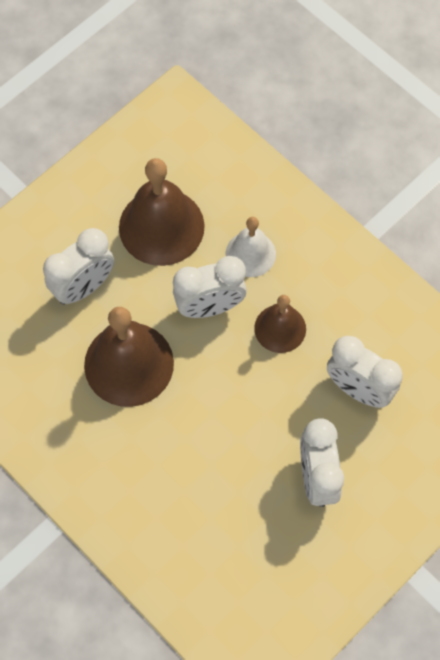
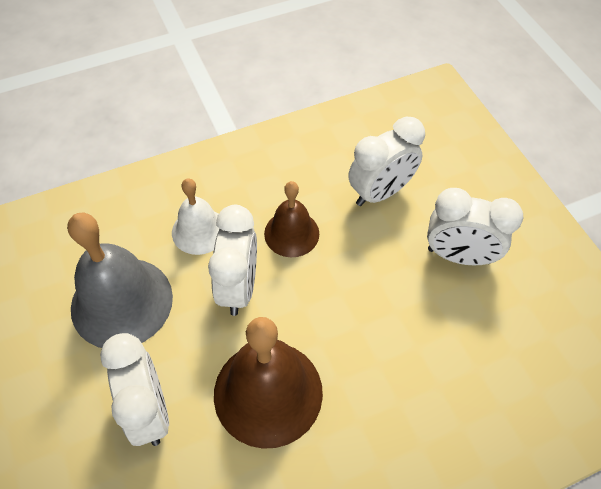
camera: 70 degrees left, 10 degrees down
(161, 226) = (122, 302): brown bell -> grey bell

